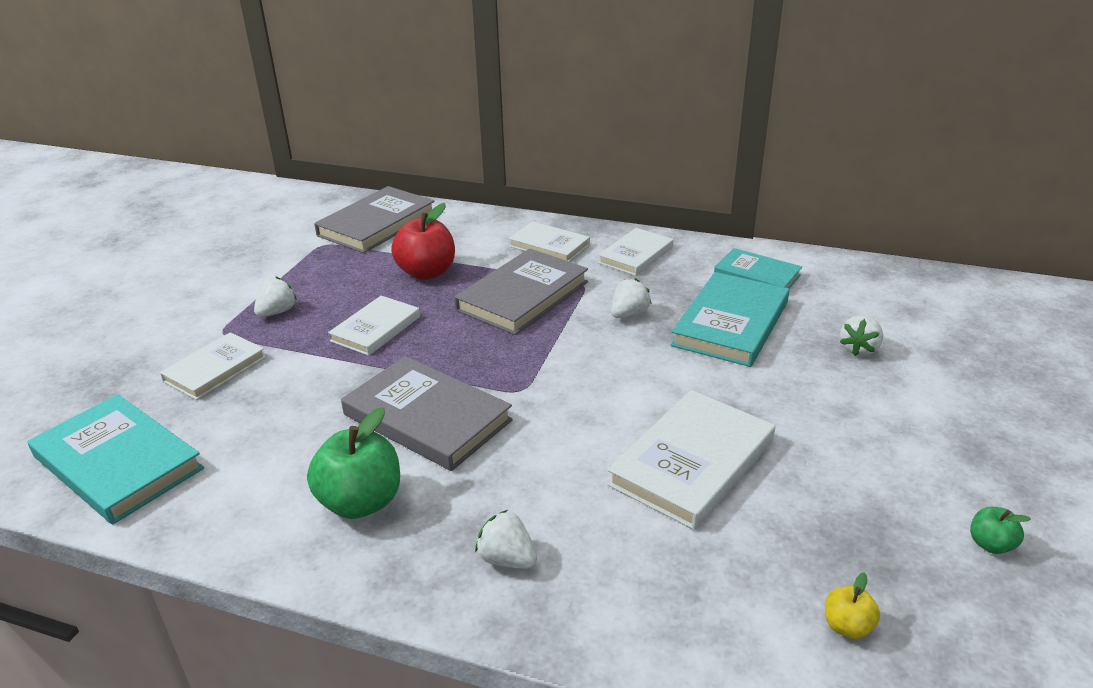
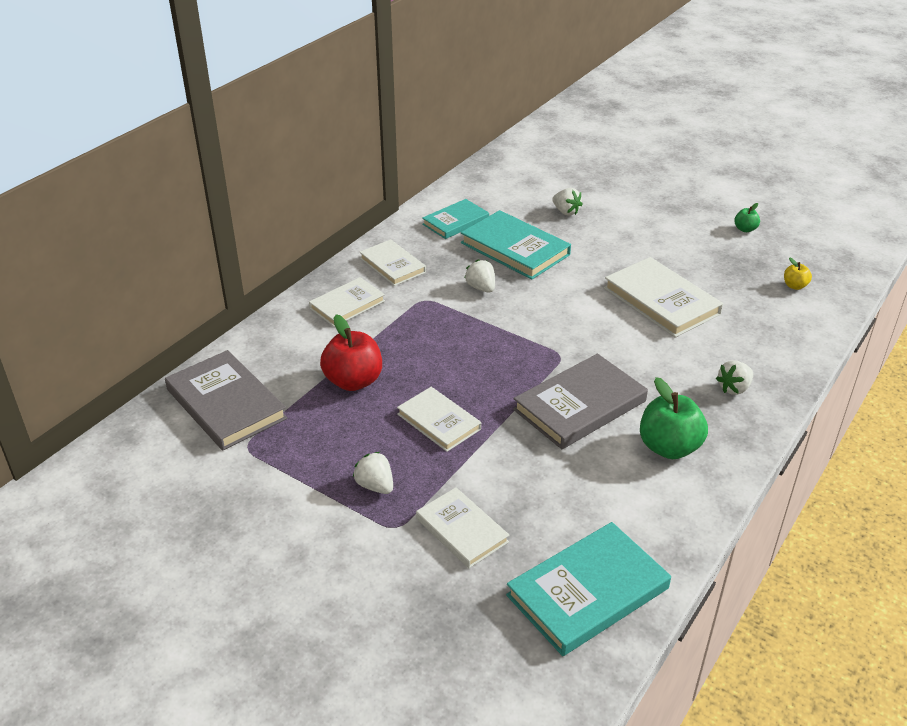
camera: 75 degrees left, 5 degrees up
(522, 296) = (426, 333): grey book -> none

